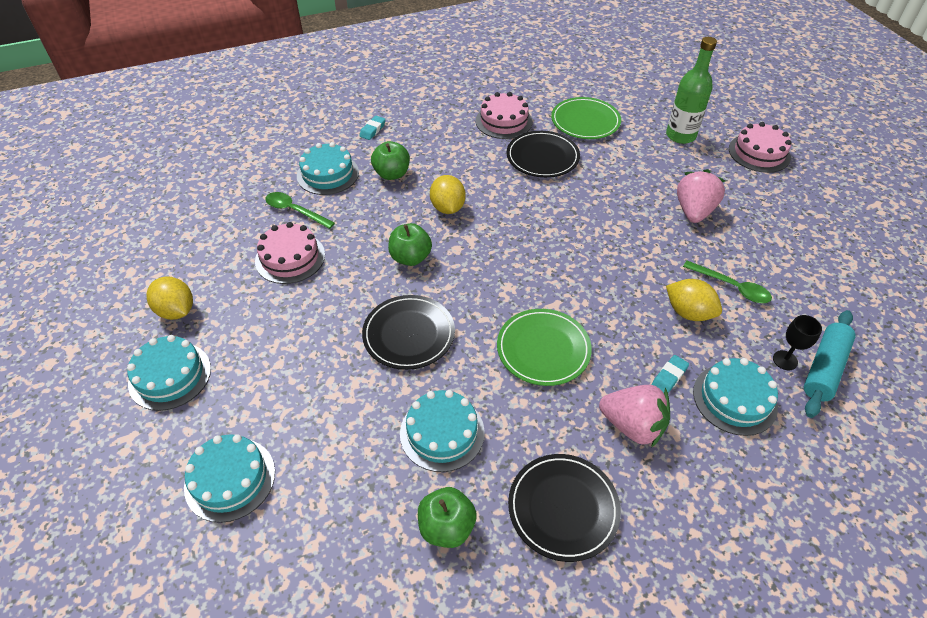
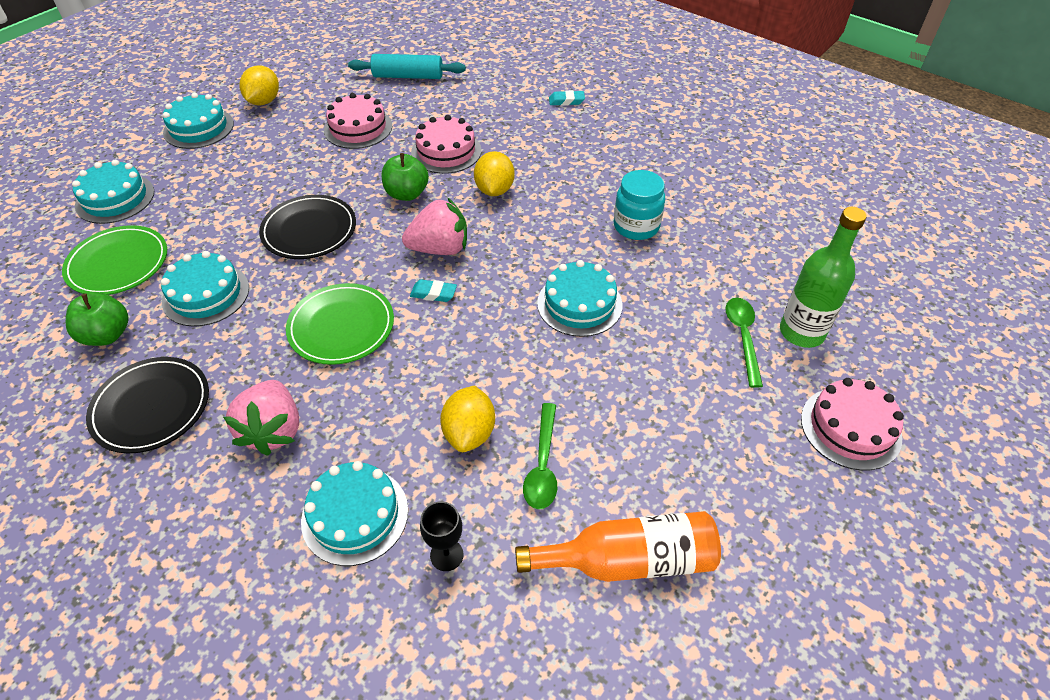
camera: 60 degrees right, 0 degrees up
(295, 211) = (417, 106): green spoon -> green spoon (743, 337)
(328, 174) = (479, 102): turquoise cake -> turquoise cake (579, 304)
(392, 174) = (513, 137): green apple -> none
(447, 208) = (494, 190): yellow lemon -> yellow lemon turned 45 degrees counterclockwise
(504, 121) = (670, 176): pink cake -> pink cake (446, 151)
(542, 157) = (636, 226): black plate -> turquoise jar
(585, 121) = (737, 238): green plate -> green plate (118, 264)
(669, 377) = (357, 442): turquoise eraser -> turquoise eraser (433, 293)
(693, 211) = (657, 388): pink strawberry -> pink strawberry (440, 249)
(816, 278) = (628, 560): none -> orange bottle
(824, 368) = (456, 605): turquoise rolling pin -> turquoise rolling pin (408, 76)

